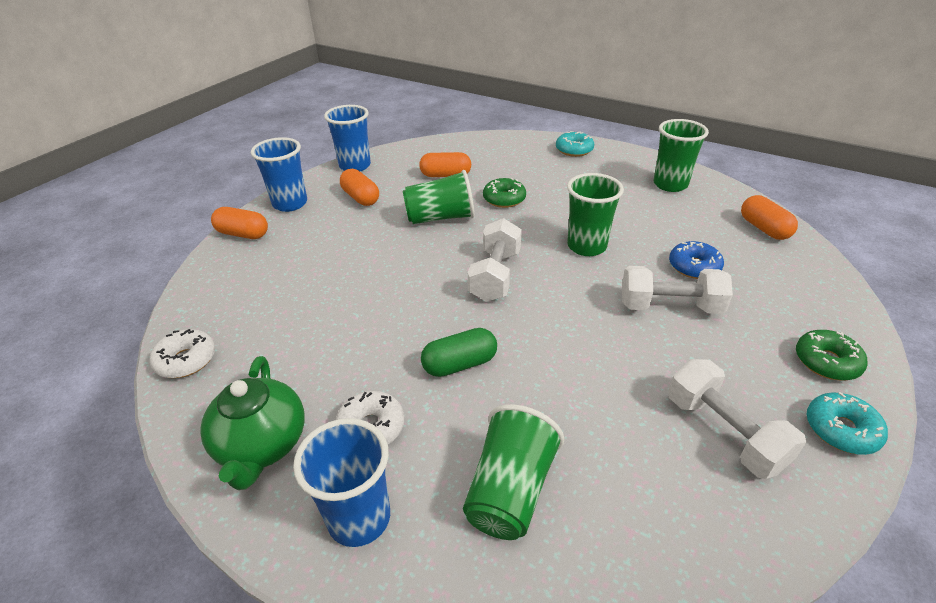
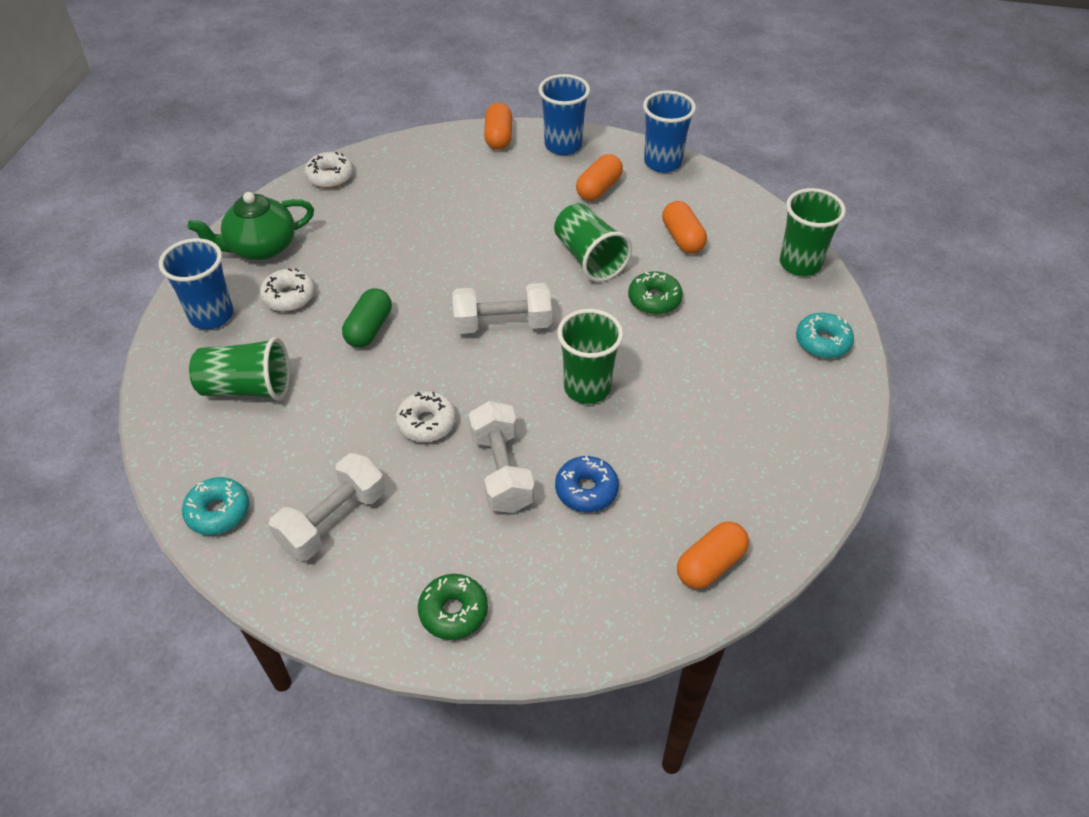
camera: 70 degrees right, 10 degrees up
(460, 364) = (369, 329): green capsule -> green capsule turned 60 degrees clockwise
(604, 343) = (426, 423): none -> white donut
(670, 184) = (780, 456): green cup -> green cup (800, 264)
(841, 430) = (357, 614): turquoise donut -> turquoise donut (218, 512)

